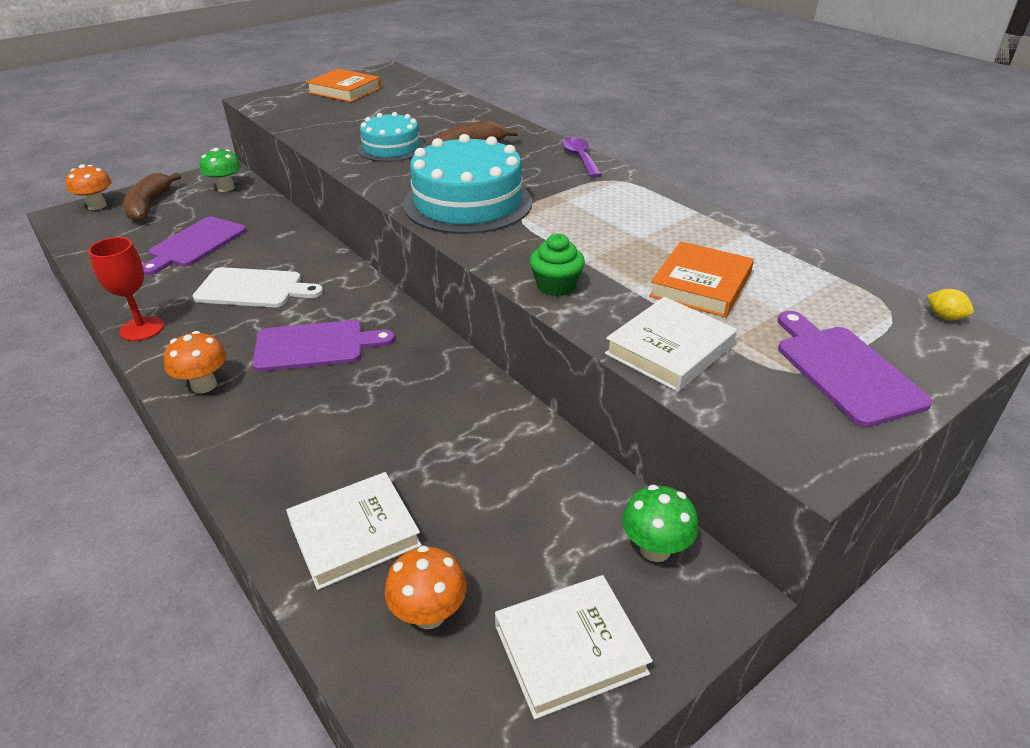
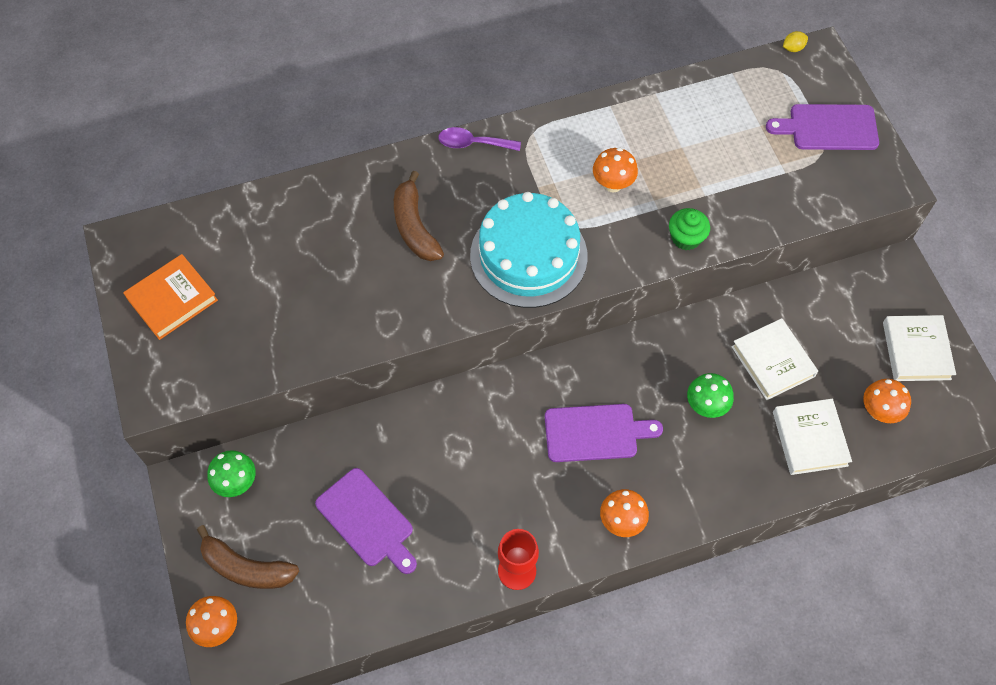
camera: 70 degrees left, 25 degrees up
(253, 288) = (482, 472): white cutting board -> none
(315, 346) = (595, 433): purple cutting board -> purple cutting board turned 75 degrees clockwise
(391, 148) = (376, 287): turquoise cake -> none
(594, 230) = (613, 184): none -> orange mushroom
(655, 549) = (862, 285): green mushroom -> green mushroom (706, 406)
(669, 349) = (782, 204): white book -> white book (772, 361)
(700, 285) = (714, 153): orange book -> none

